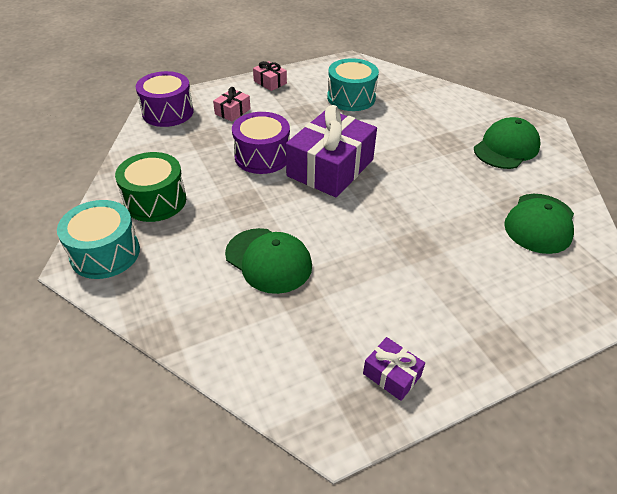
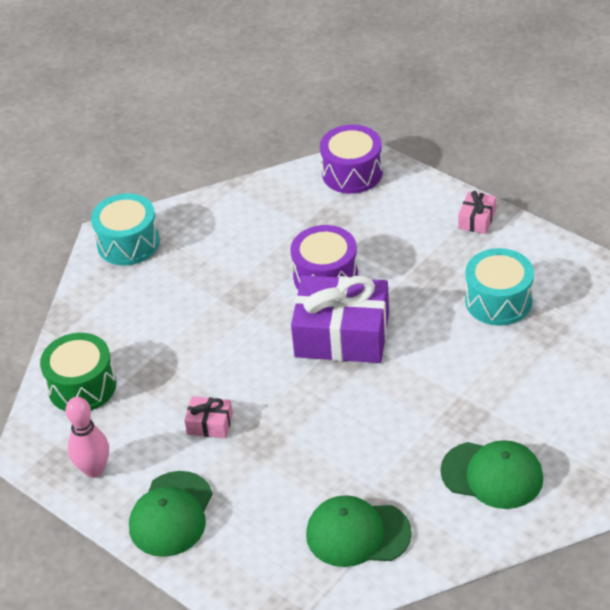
camera: 70 degrees right, 0 degrees up
(155, 201) = (209, 237): green drum -> green drum (82, 386)
(232, 111) = (391, 218): pink gift -> pink gift (210, 424)
(268, 260) = (178, 345): green cap -> green cap (171, 514)
(392, 374) = (94, 469): purple gift -> pink bowling pin

